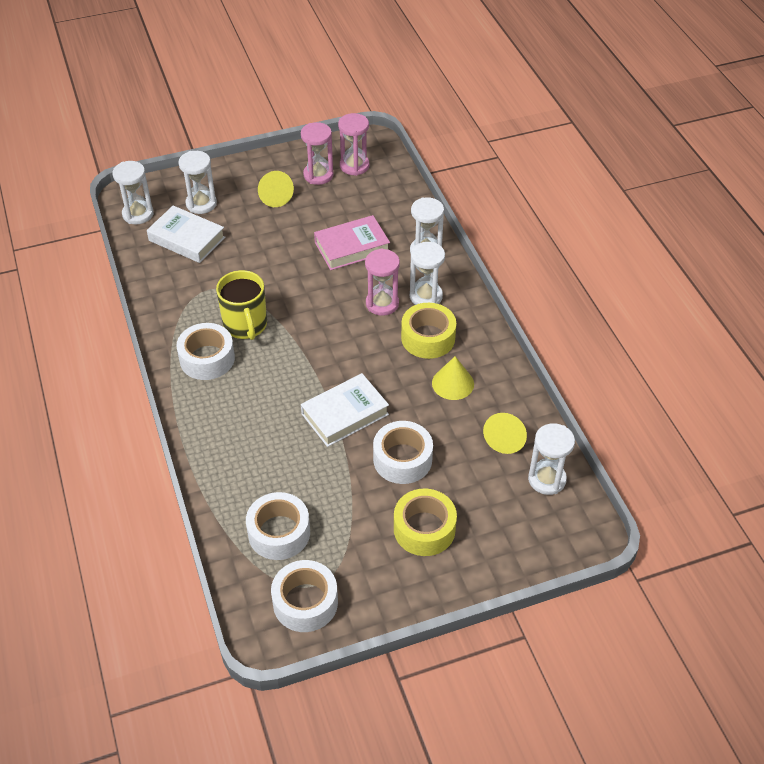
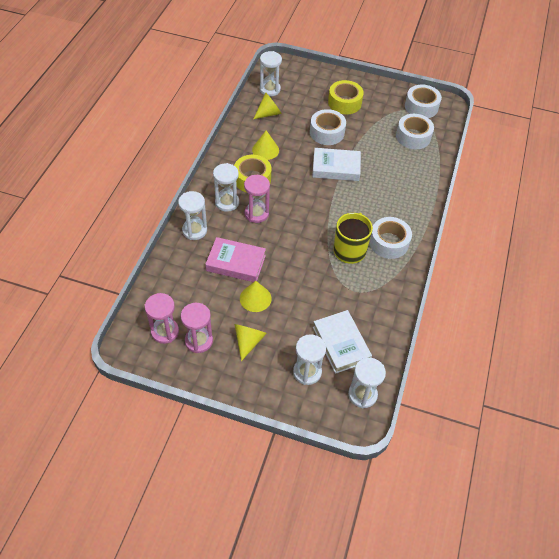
camera: 145 degrees left, 5 degrees up
(302, 230) = (255, 298): none -> yellow cone

